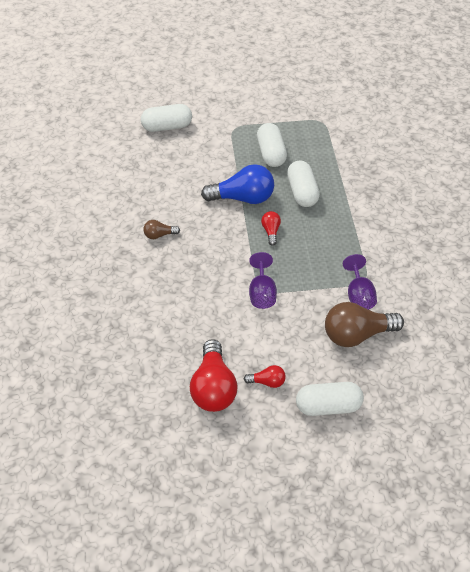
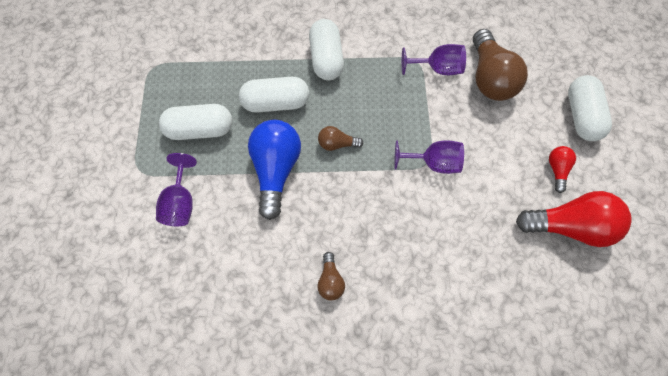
camera: 85 degrees left, 15 degrees up
(167, 127) = (111, 262): white capsule -> white capsule (326, 59)
(211, 152) = (180, 203): none -> purple goblet
(271, 231) = (337, 144): red light bulb -> brown light bulb

